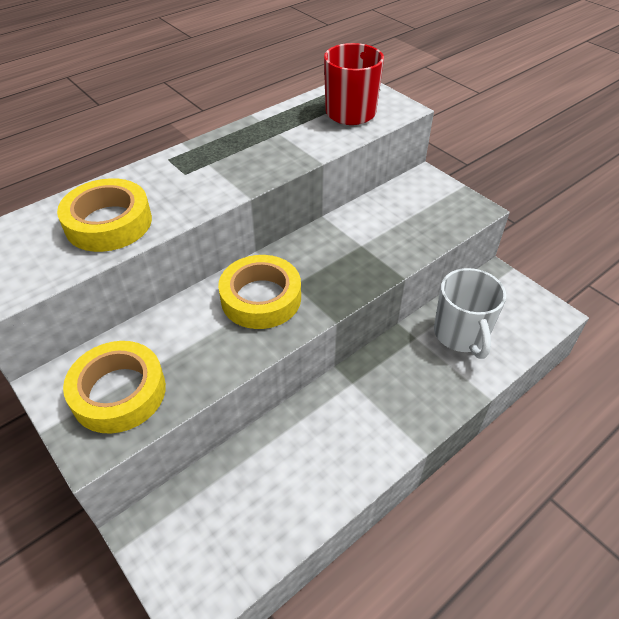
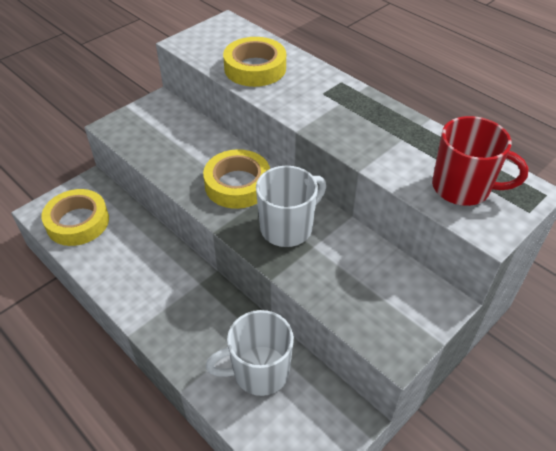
camera: 85 degrees right, 0 degrees up
(119, 392) = (150, 129): yellow tape -> yellow tape (78, 222)
(335, 261) = (288, 227): none -> white mug

